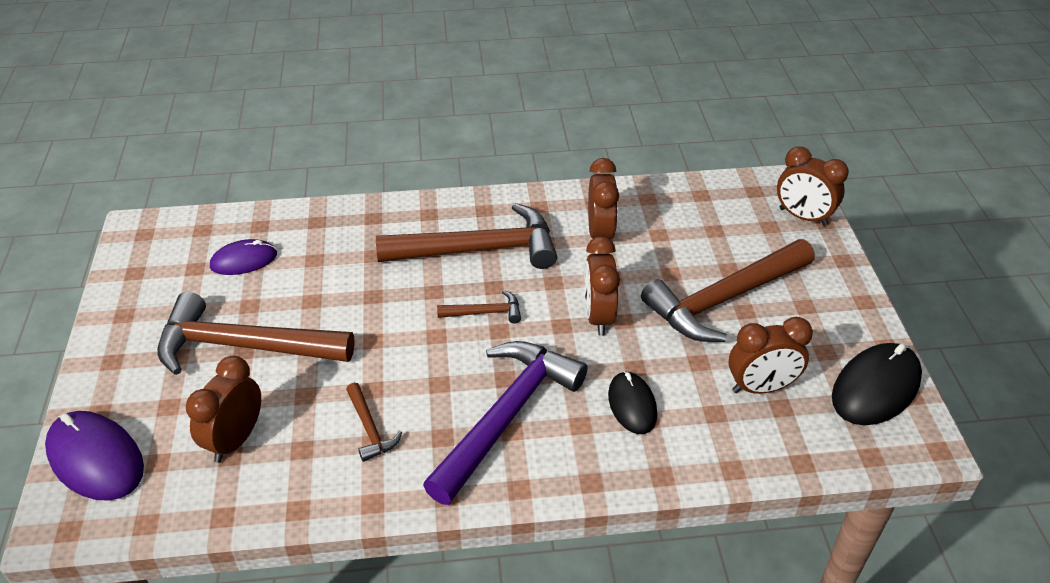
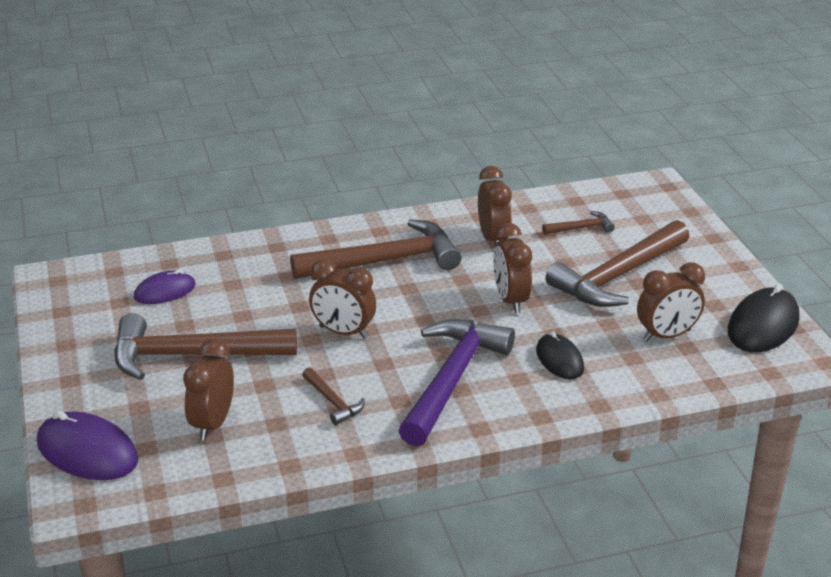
camera: 10 degrees left, 10 degrees down
(485, 312) = (407, 307): brown hammer -> brown hammer (581, 228)
(803, 217) = (670, 209): brown clock -> brown clock (343, 332)

